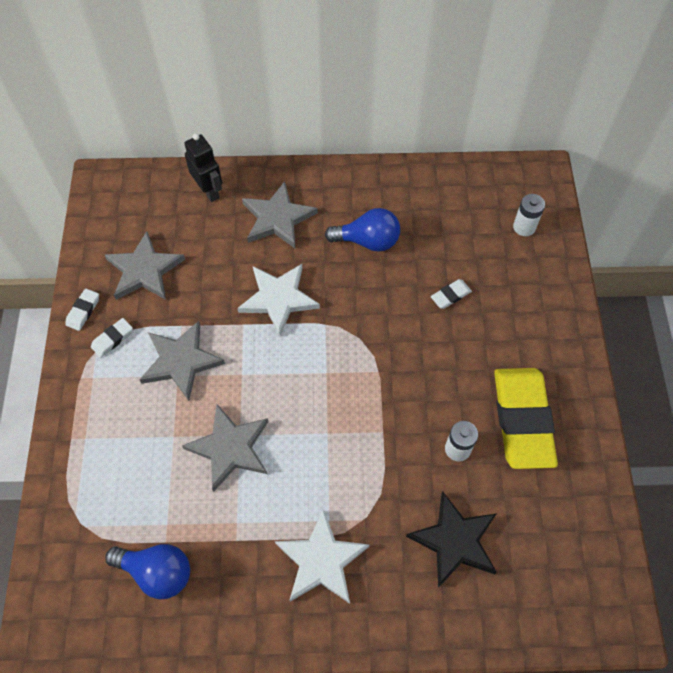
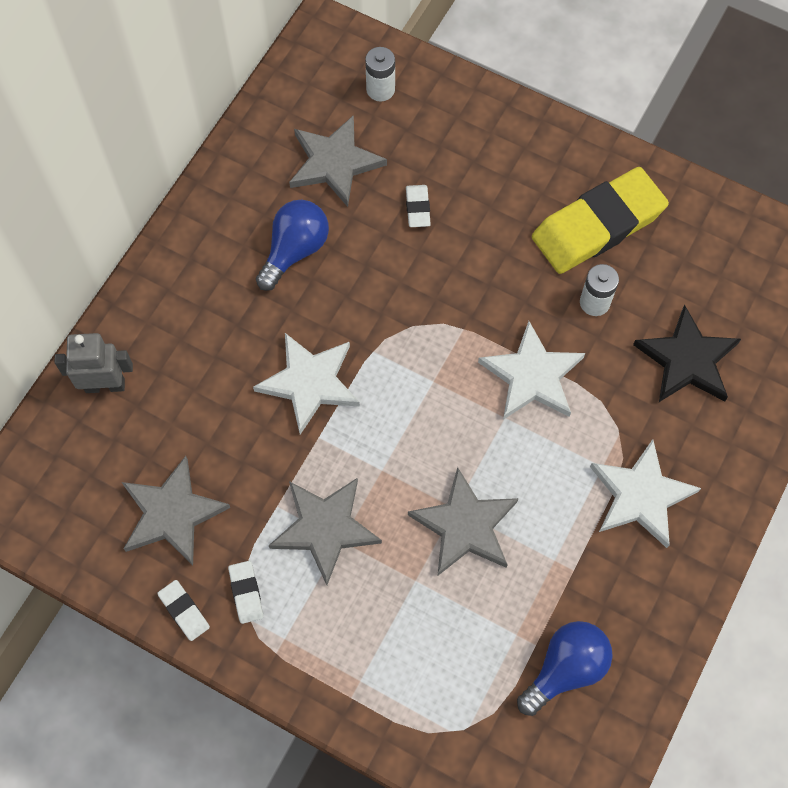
camera: 60 degrees left, 5 degrees up
(209, 191) = (105, 385): black robot -> grey robot
(278, 218) = (199, 328): grey star -> grey star (334, 163)
(370, 435) = (532, 376): none -> white star
(522, 420) = (598, 226): yellow eraser -> yellow eraser turned 60 degrees counterclockwise

